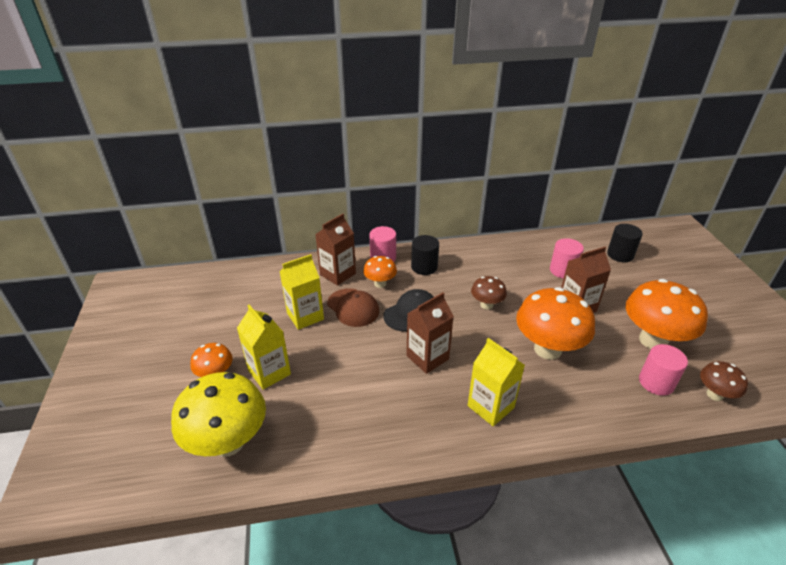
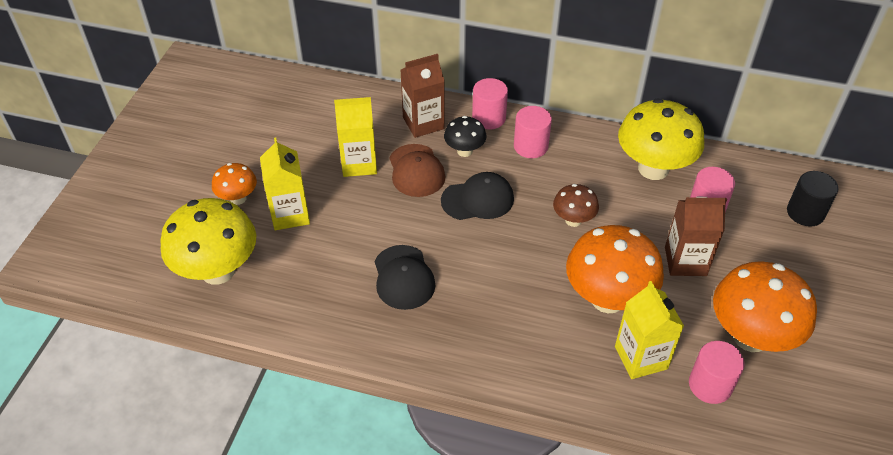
camera: 25 degrees right, 10 degrees up
(380, 283) = (464, 151): orange mushroom -> black mushroom
(392, 388) = (403, 277): none -> black cap
(424, 267) = (530, 146): black cylinder -> pink cylinder
(427, 357) = (462, 258): brown carton -> none
(490, 407) = (494, 336): yellow carton -> yellow carton (641, 358)
(513, 257) = (653, 168): none -> yellow mushroom
(714, 394) = (772, 426): brown mushroom -> none

